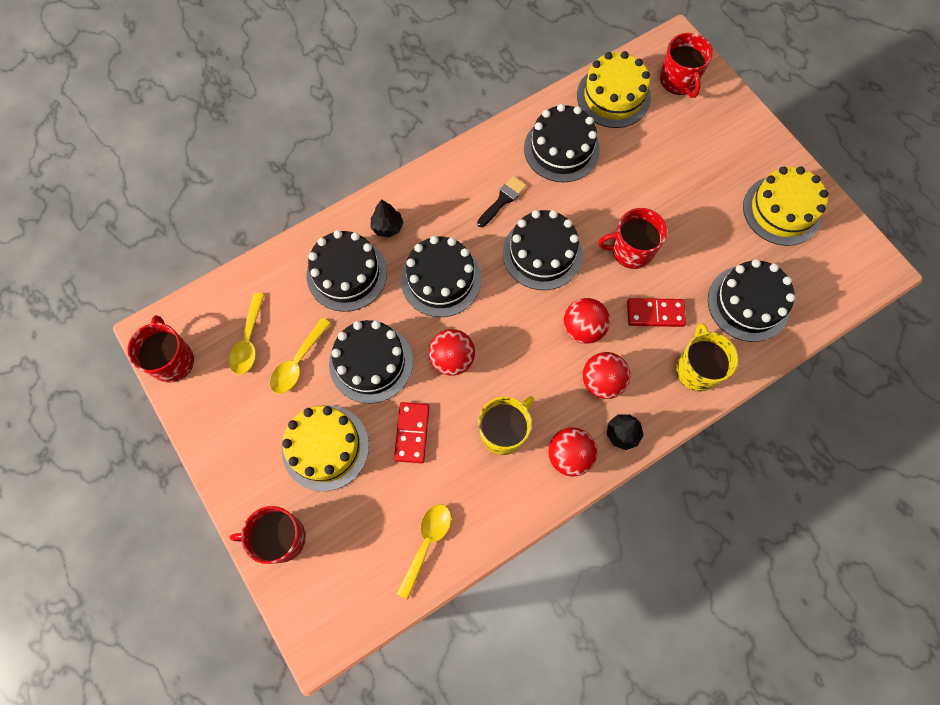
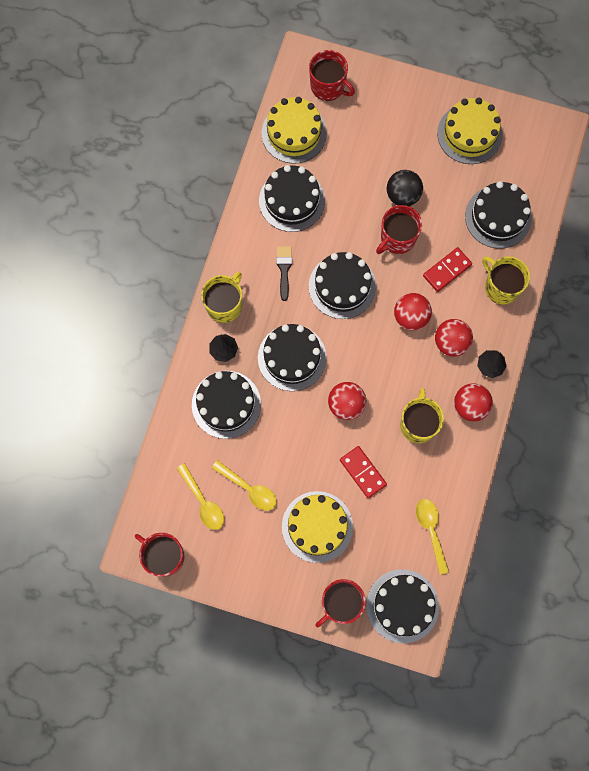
camera: 40 degrees left, 5 degrees up
(298, 362) = (249, 489): yellow spoon -> yellow spoon turned 45 degrees counterclockwise
(371, 362) = (296, 449): black cake -> black cake (402, 606)
(423, 191) = (224, 305): none -> yellow mug
(669, 217) = (402, 195): none -> black ball

